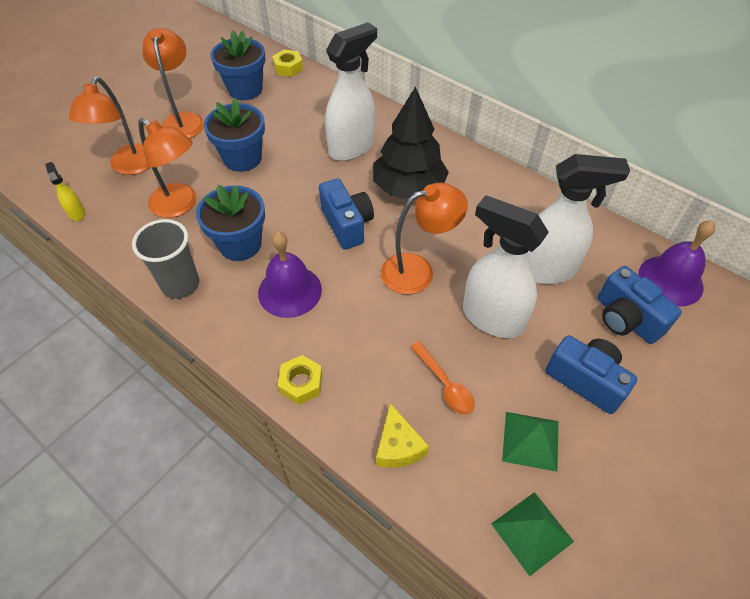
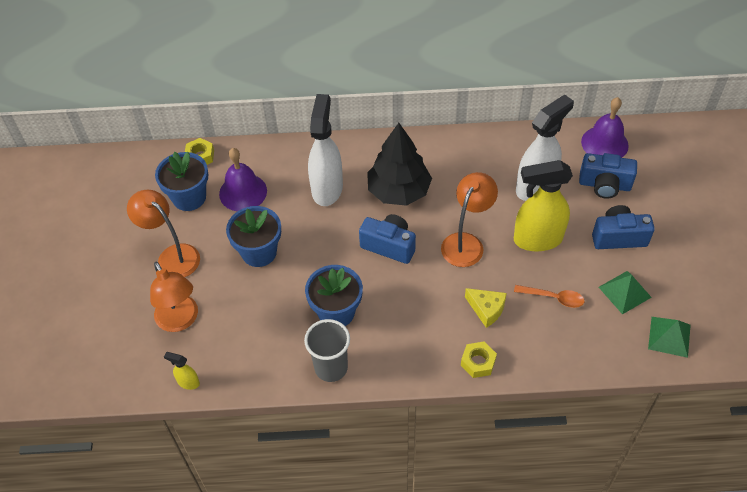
camera: 40 degrees left, 0 degrees up
(180, 205) = (259, 318): orange lamp -> none
(290, 291) = (405, 316): purple bell -> purple bell (243, 192)
(398, 446) = (566, 350): yellow cheese -> yellow cheese (486, 309)
(491, 317) = (537, 239): white spray bottle -> yellow spray bottle

